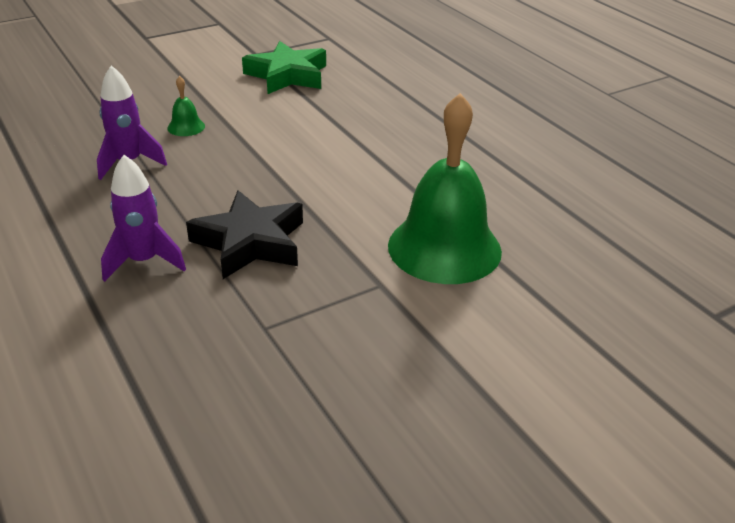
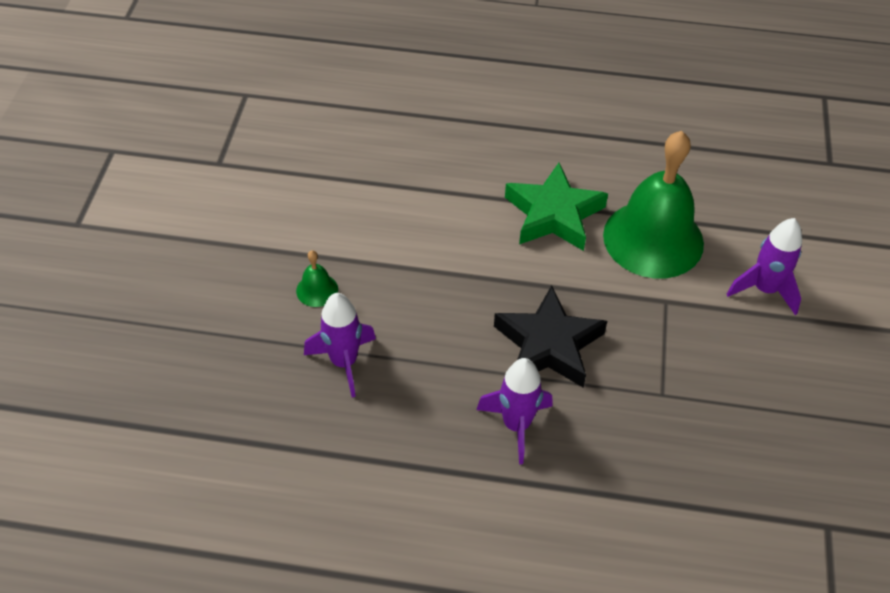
camera: 50 degrees left, 15 degrees up
(287, 75) = (291, 167): green star -> green star (553, 214)
(477, 340) = (764, 289): none -> purple rocket

